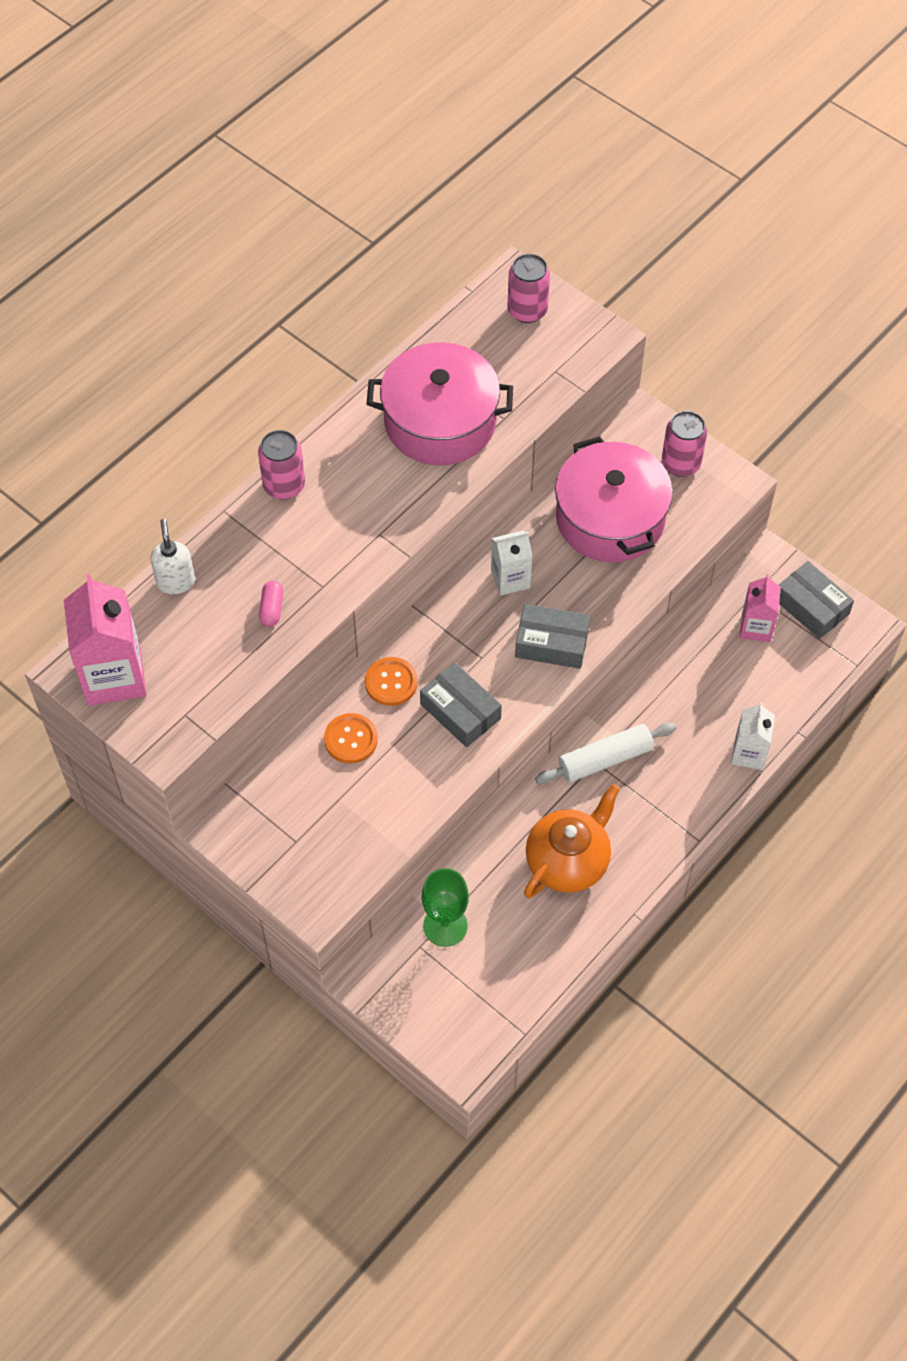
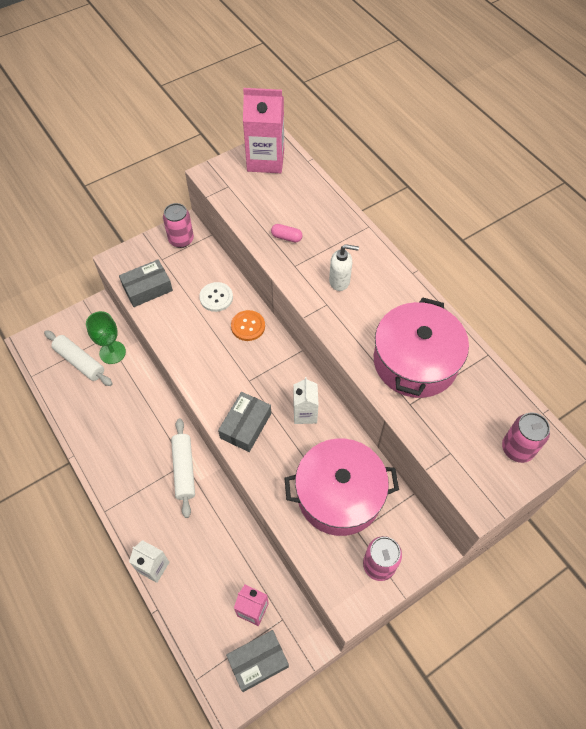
camera: 105 degrees right, 0 degrees up
(176, 581) = (321, 195): white soap dispenser -> white soap dispenser (340, 281)
(284, 485) = (380, 260): pink can -> pink can (181, 240)
(351, 739) = (216, 297): orange button -> white button
(460, 711) = (213, 359): grey box -> grey box (147, 288)
(476, 969) = (80, 362): none -> white rolling pin
(568, 861) = (123, 428): orange teapot -> none

